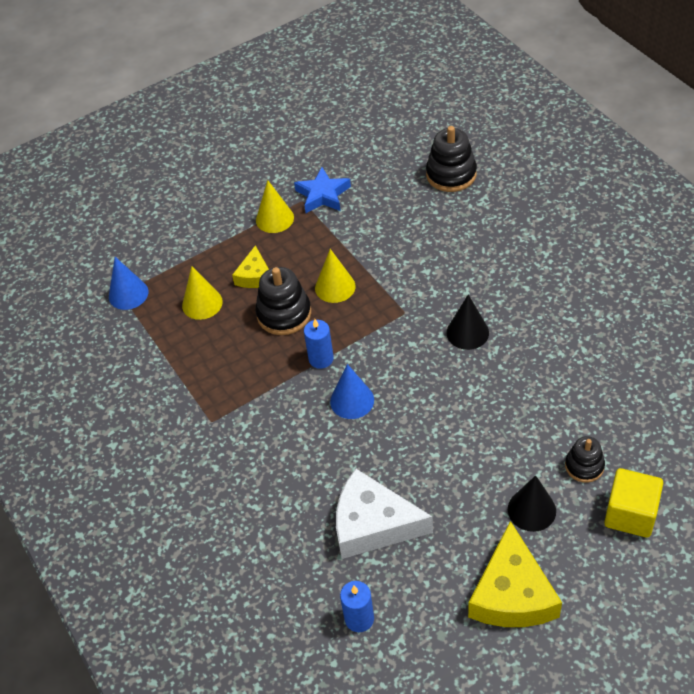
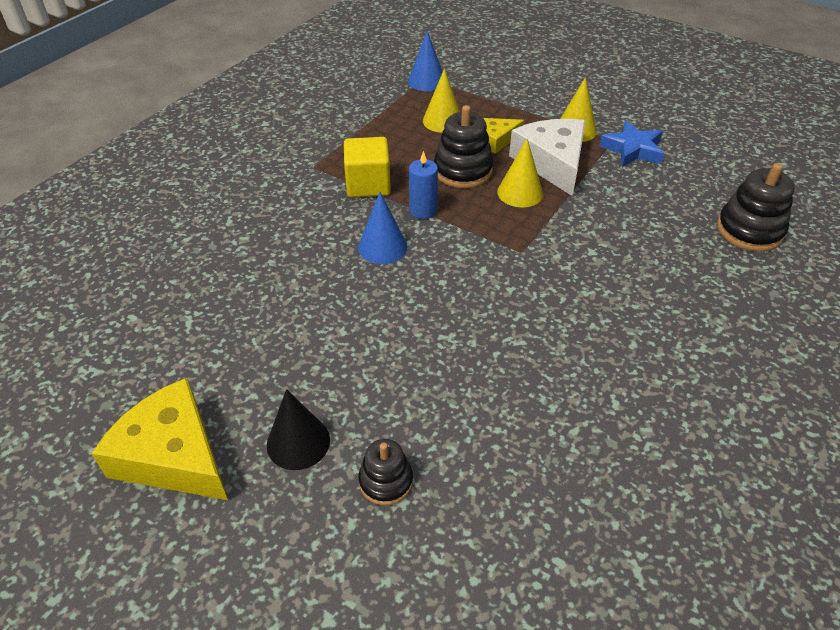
camera: 60 degrees right, 5 degrees down
(359, 618) = (116, 331): blue candle -> none
(373, 524) = (234, 308): white cheese -> white cheese (552, 163)
(467, 332) = (527, 310): black cone -> none
(512, 593) = (173, 455): yellow cheese -> yellow cheese turned 60 degrees clockwise
(630, 514) = (329, 557): yellow cube -> yellow cube (368, 184)

